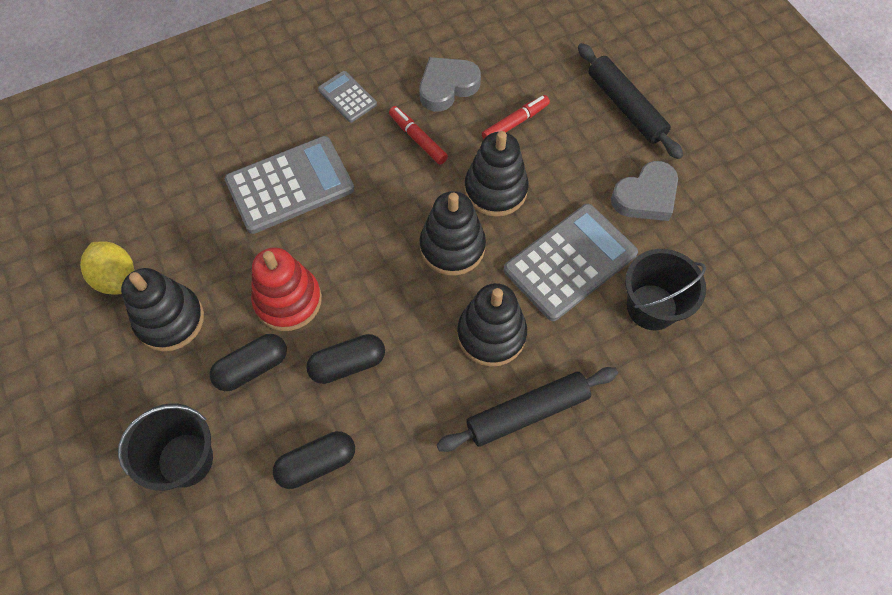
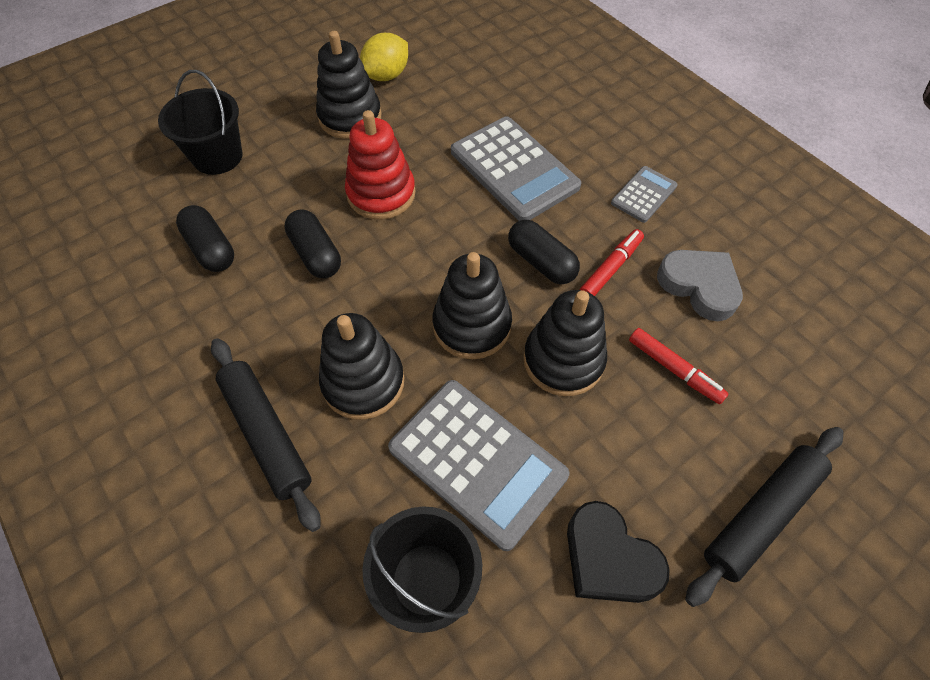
camera: 80 degrees right, 5 degrees down
(252, 367) = (307, 182): black capsule -> black capsule (541, 262)
(646, 196) = (609, 558): grey heart -> black heart

